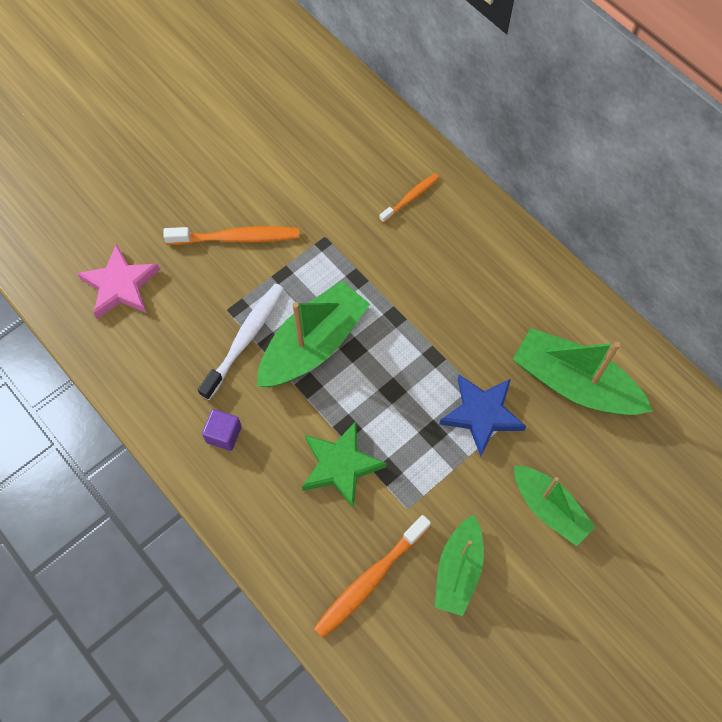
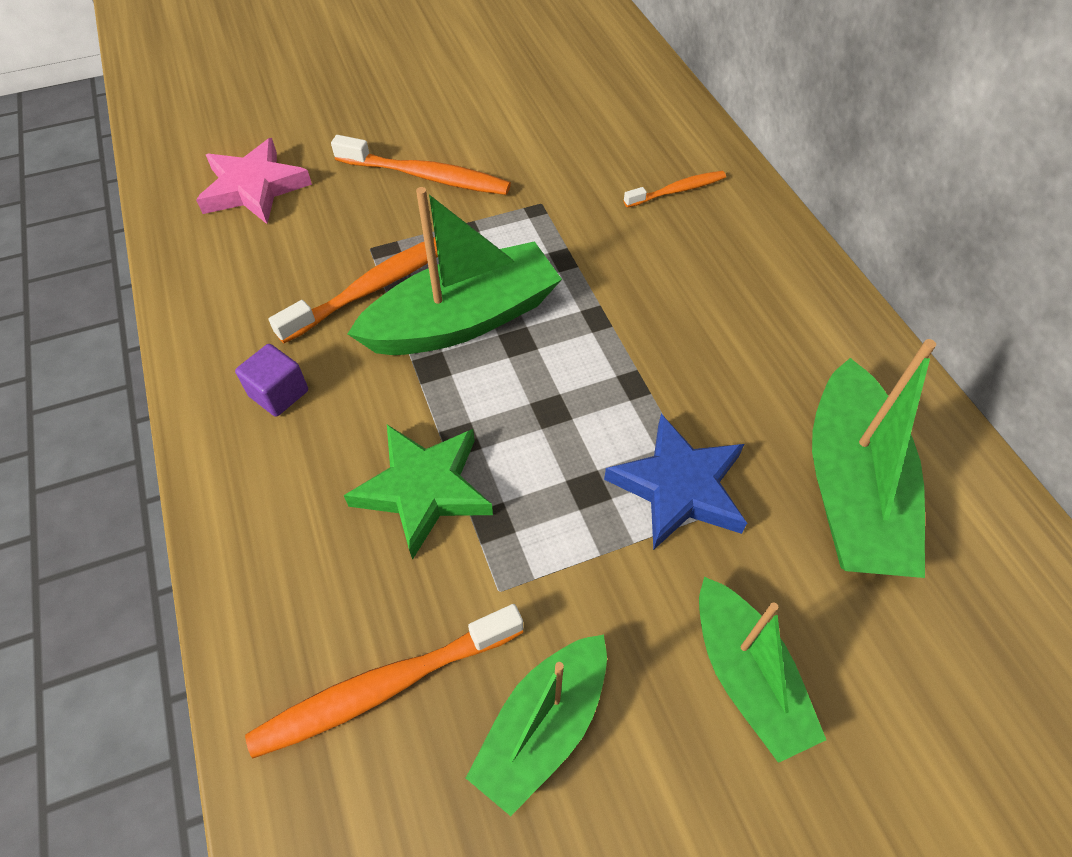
camera: 20 degrees right, 10 degrees down
(245, 339) = (374, 287): white toothbrush -> orange toothbrush
(574, 384) = (850, 489): green boat -> green boat turned 135 degrees counterclockwise

